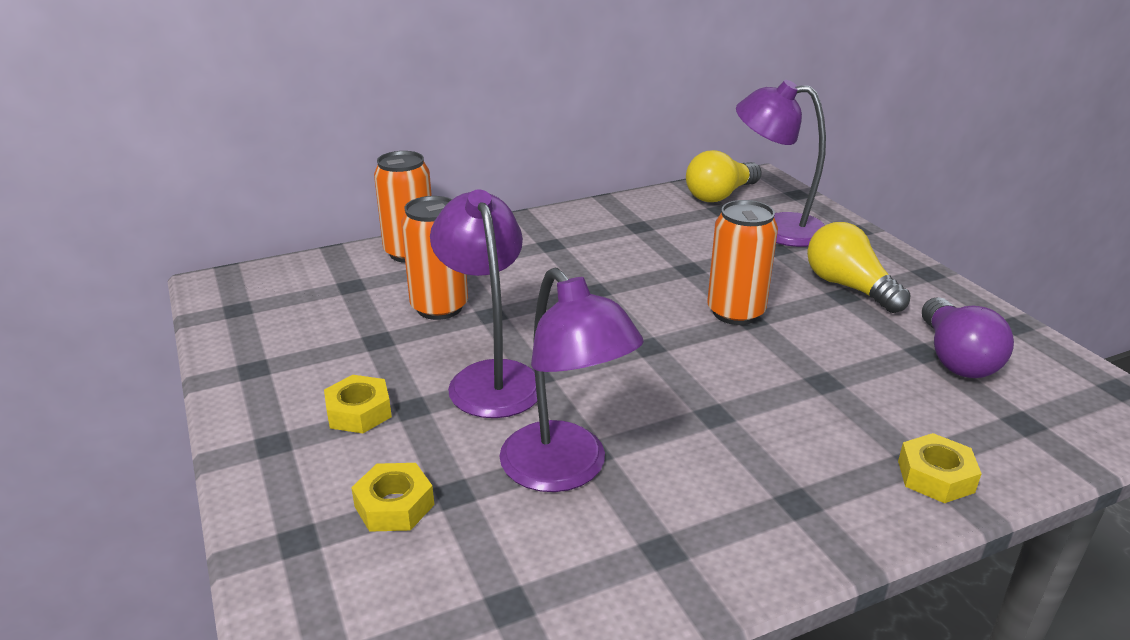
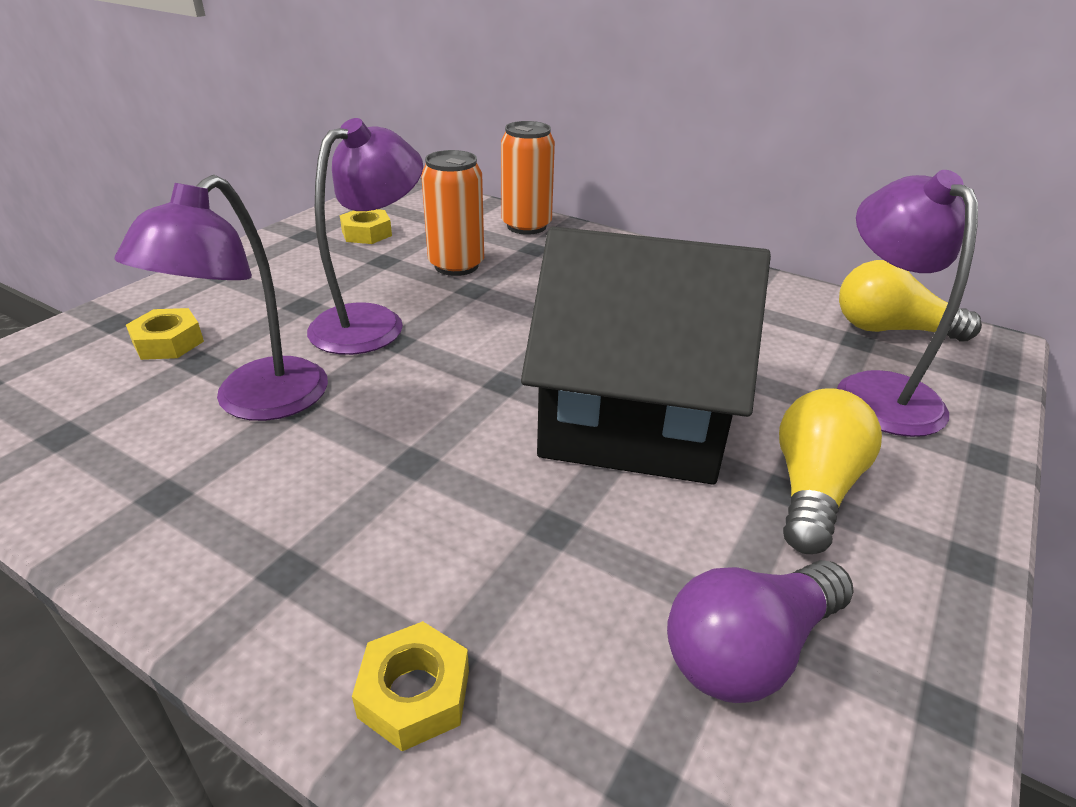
camera: 55 degrees right, 5 degrees up
(359, 412) = (279, 288): yellow nut -> yellow nut (366, 233)
(735, 312) = (634, 417): orange can -> black house

